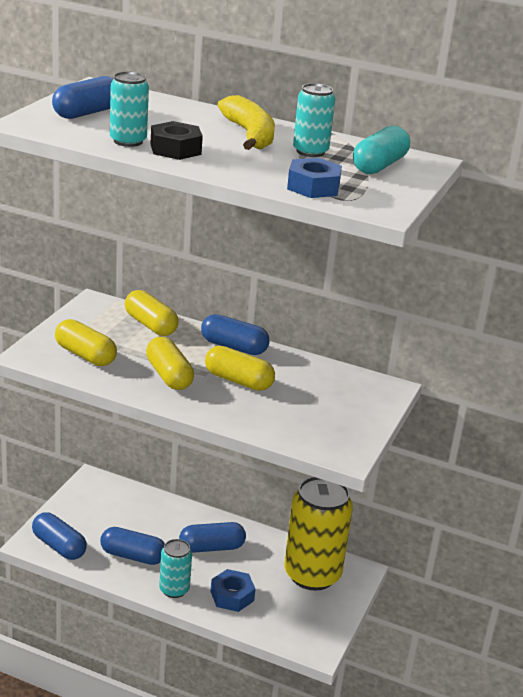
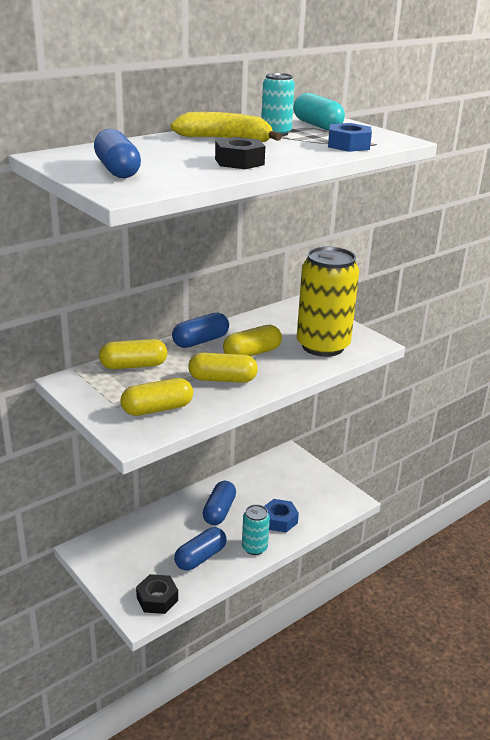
camera: 60 degrees left, 0 degrees up
(59, 546) = (157, 599): blue capsule -> black nut
(128, 141) = (206, 170): turquoise can -> none
(312, 574) = (279, 474): yellow can -> yellow can (322, 346)

